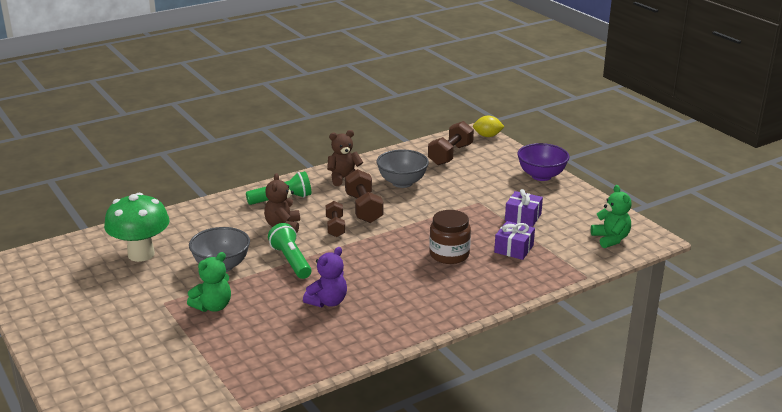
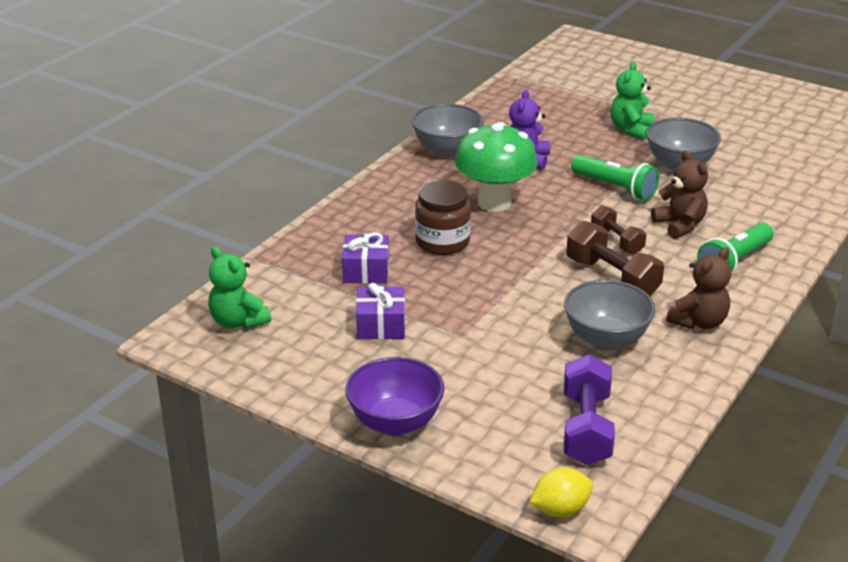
camera: 155 degrees right, 5 degrees up
(141, 254) = (779, 155): green mushroom -> green mushroom (494, 203)
(383, 329) = (447, 150): none -> grey bowl
(450, 155) = (586, 429): brown dumbbell -> purple dumbbell

